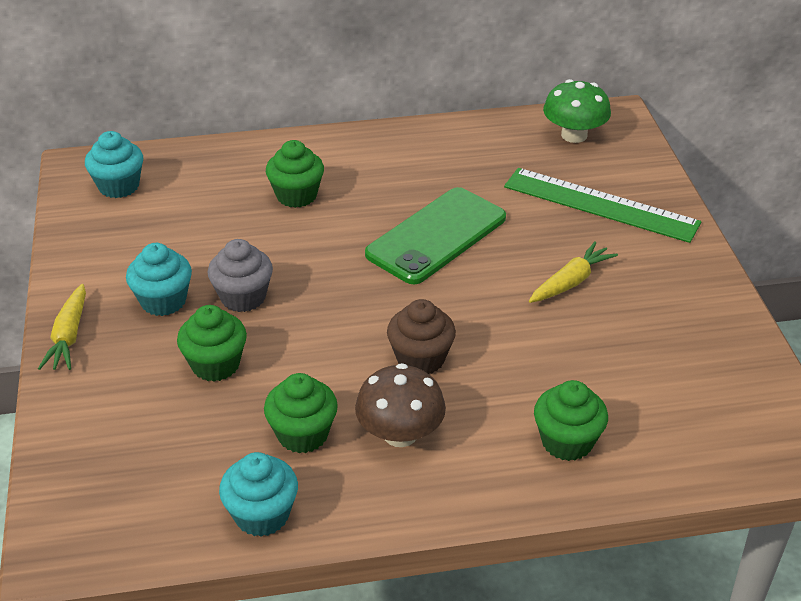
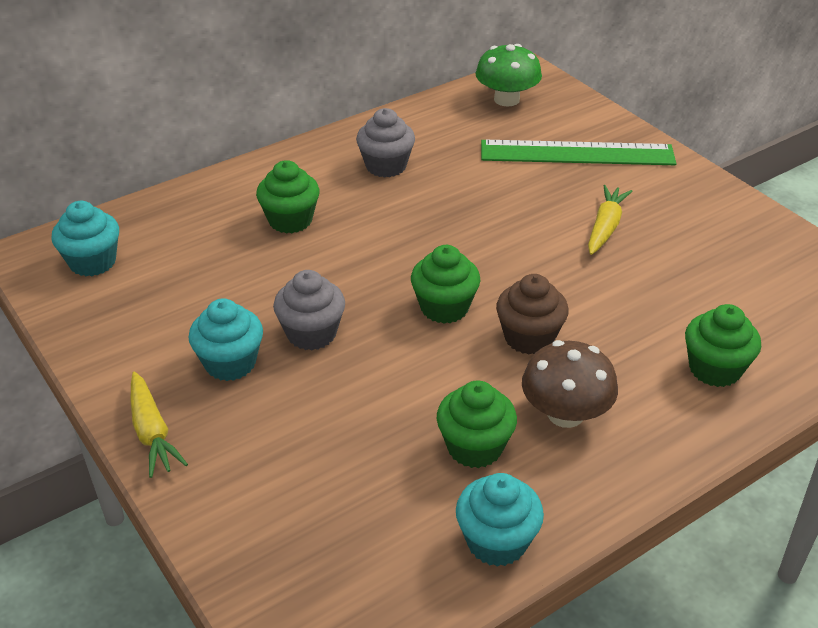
camera: 25 degrees left, 0 degrees up
(215, 365) = (334, 409): green cupcake -> green cupcake (444, 307)
(414, 169) = (386, 166): none -> grey cupcake
(436, 236) = (455, 221): green phone -> none

